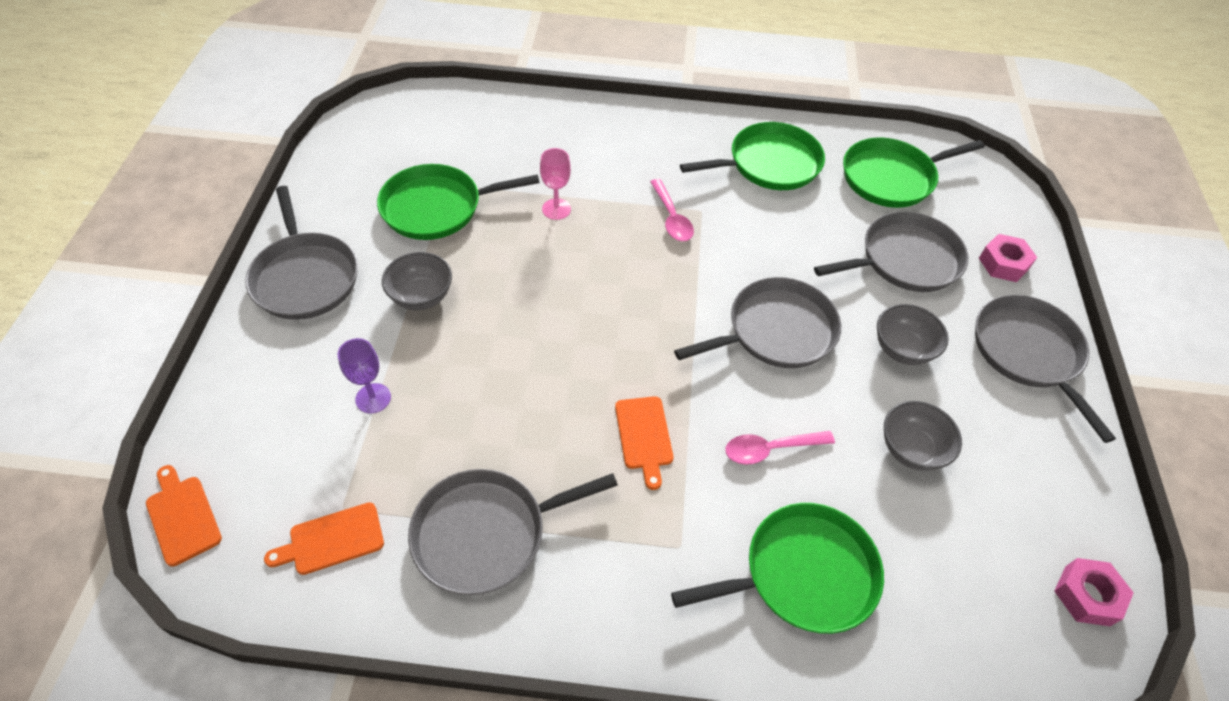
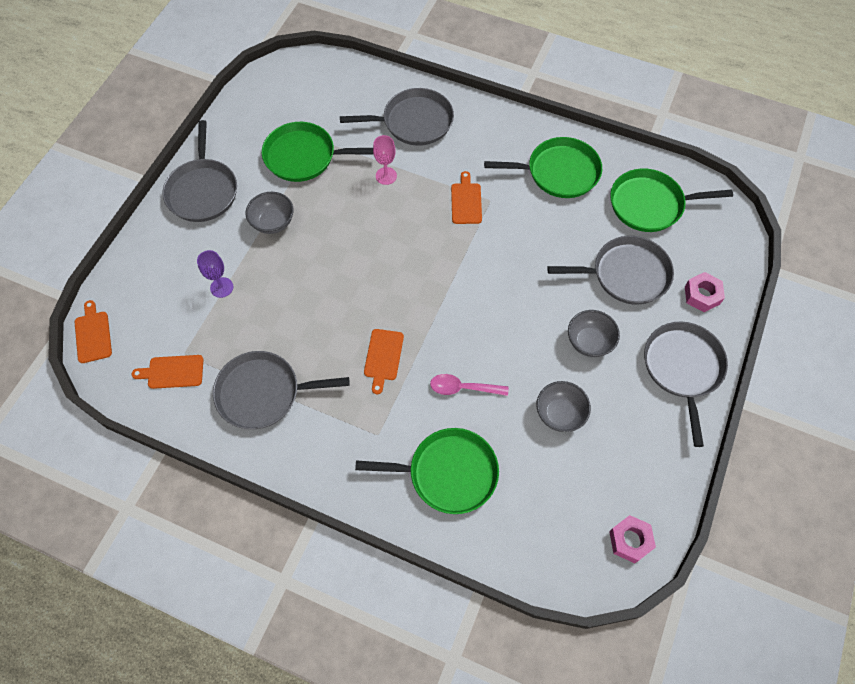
camera: 20 degrees right, 10 degrees up
(671, 218) = (466, 201): pink spoon -> orange cutting board
(776, 331) = (504, 306): grey pan -> grey pan (414, 122)

